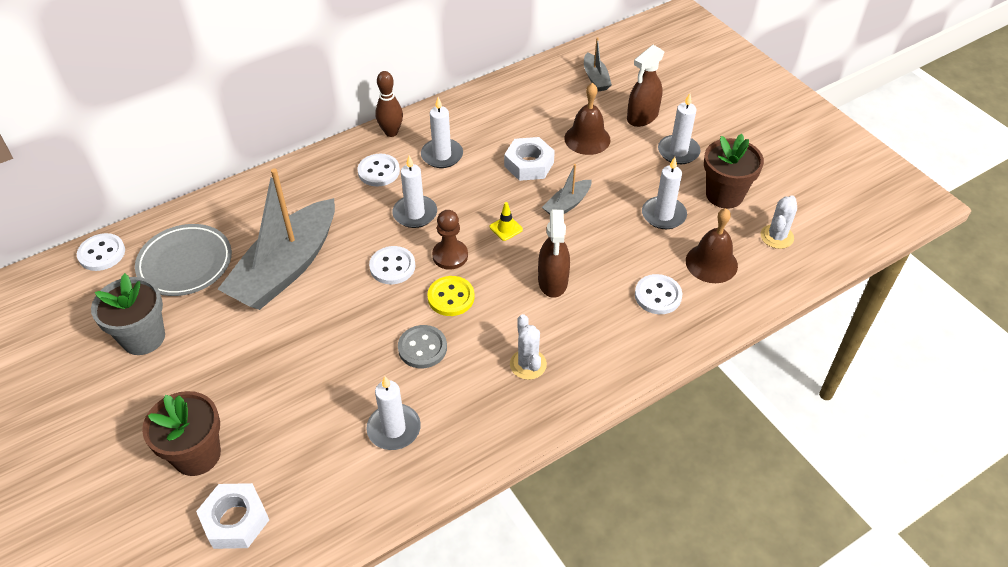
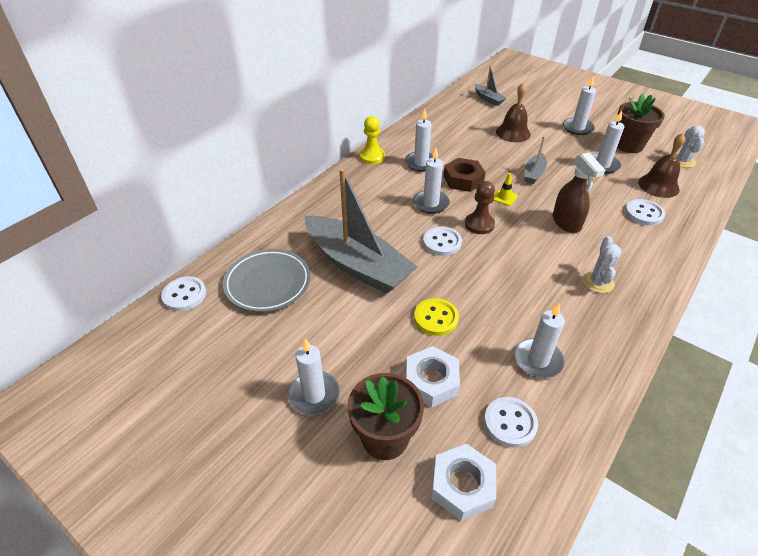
camera: 20 degrees left, 5 degrees down
(143, 337) = (267, 352): grey flower pot -> none
(160, 393) = (314, 395): none -> white candle
(286, 268) = (357, 265): grey boat -> grey boat turned 60 degrees counterclockwise
(379, 171) = (382, 183): white button -> white button (510, 423)
(391, 132) = (372, 157): brown bowling pin -> yellow pawn
(422, 348) = (511, 293): grey button -> none
(451, 297) = (503, 252): yellow button -> yellow button (436, 318)
(475, 191) = (463, 180): none -> brown nut
(528, 364) = (598, 282): white cactus -> white cactus turned 45 degrees clockwise
(529, 164) = (487, 155): white nut -> white nut (431, 381)
(642, 117) = (537, 114): brown spray bottle -> none

